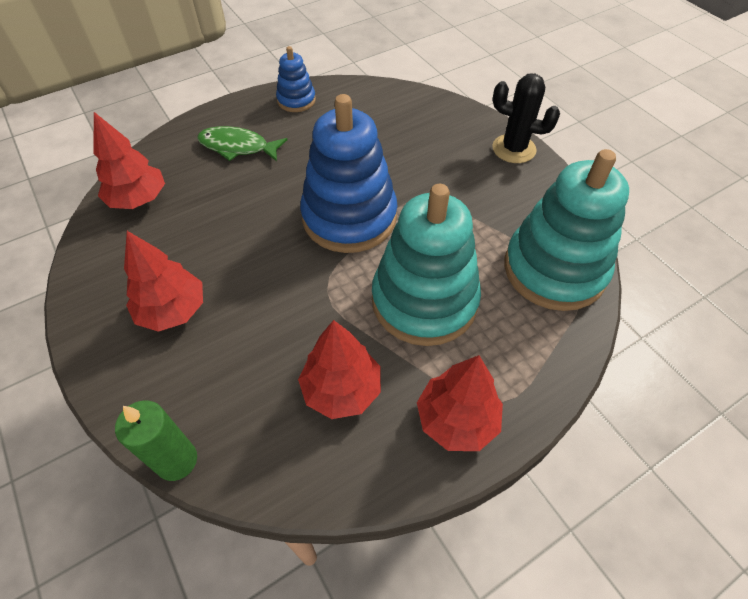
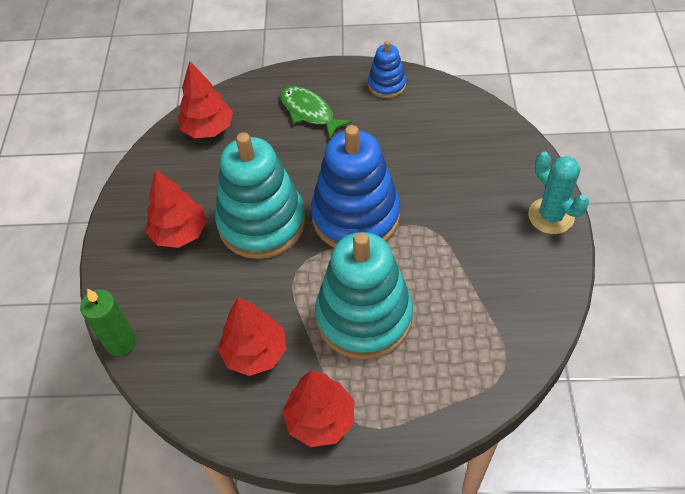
camera: 35 degrees right, 0 degrees up
(514, 149) = (551, 216): black cactus -> turquoise cactus
(554, 269) = (494, 345): turquoise stacking toy -> turquoise stacking toy (262, 223)

